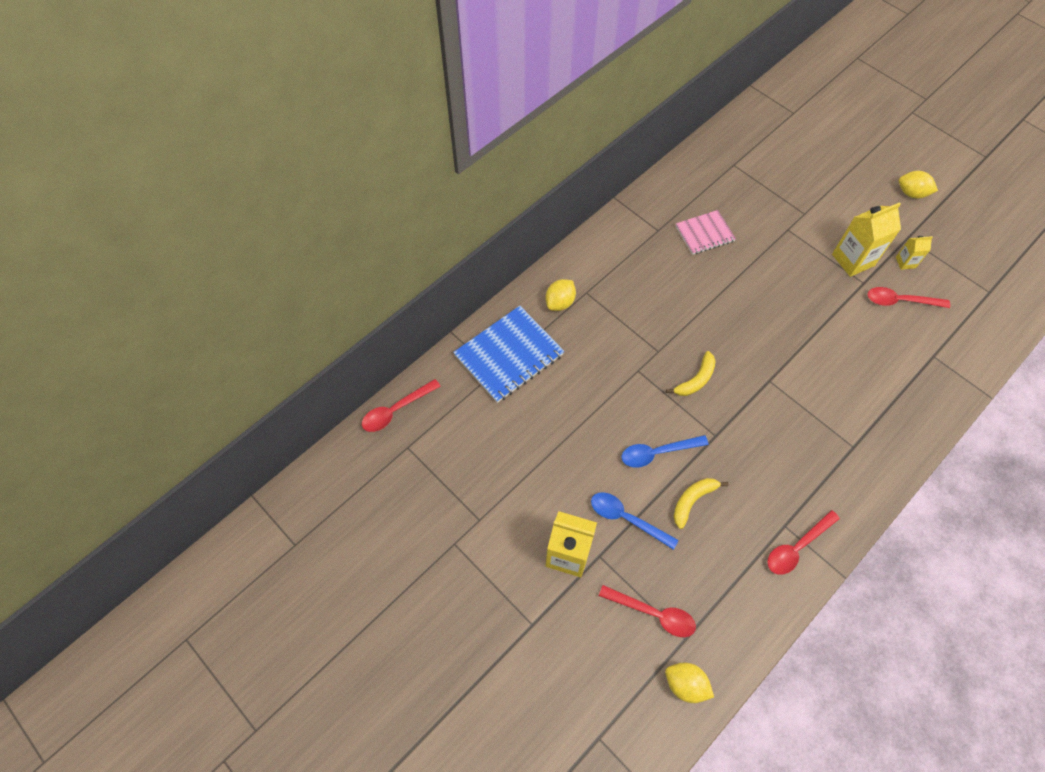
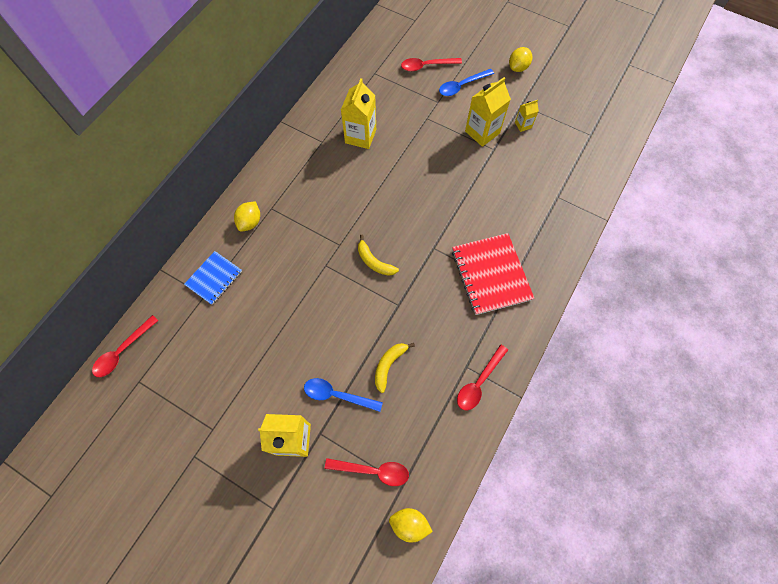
camera: 15 degrees left, 5 degrees up
(509, 355) = (214, 278): blue notebook -> blue notebook, size x0.61
(657, 453) = (353, 332): blue spoon -> blue spoon (462, 86)
(696, 380) = (374, 262): yellow banana -> yellow banana turned 105 degrees clockwise
(704, 233) = (360, 136): pink notebook -> yellow carton
(834, 427) = (491, 274): none -> red notebook
(900, 301) = (524, 158): red spoon -> red spoon (426, 66)
(911, 193) = (518, 67): yellow lemon -> yellow lemon turned 60 degrees counterclockwise

